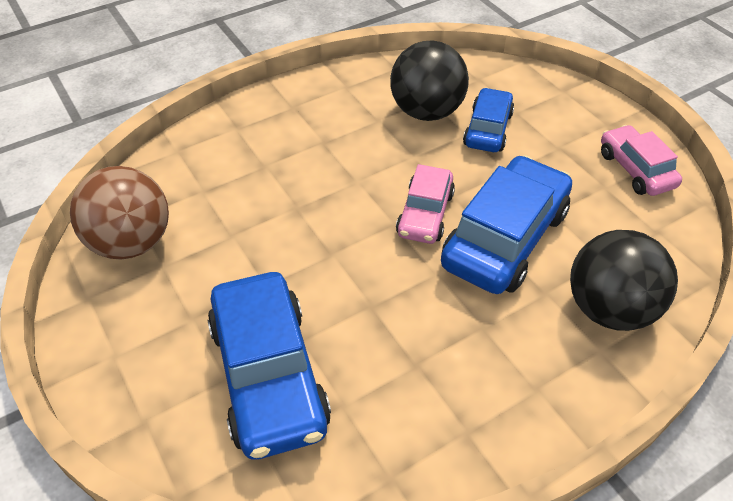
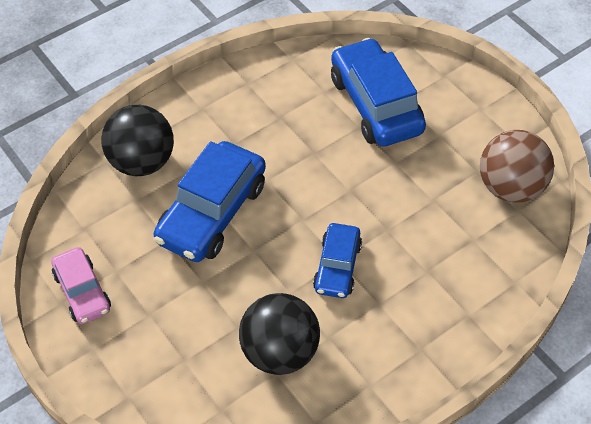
camera: 175 degrees right, 5 degrees up
(425, 214) = (277, 230): pink car -> none
(487, 129) = (217, 332): blue car -> blue car (337, 267)

